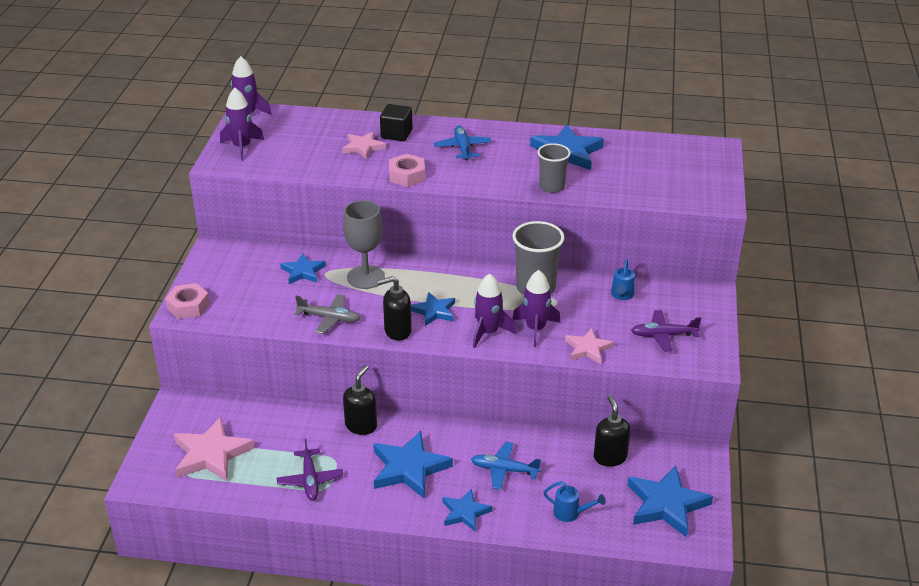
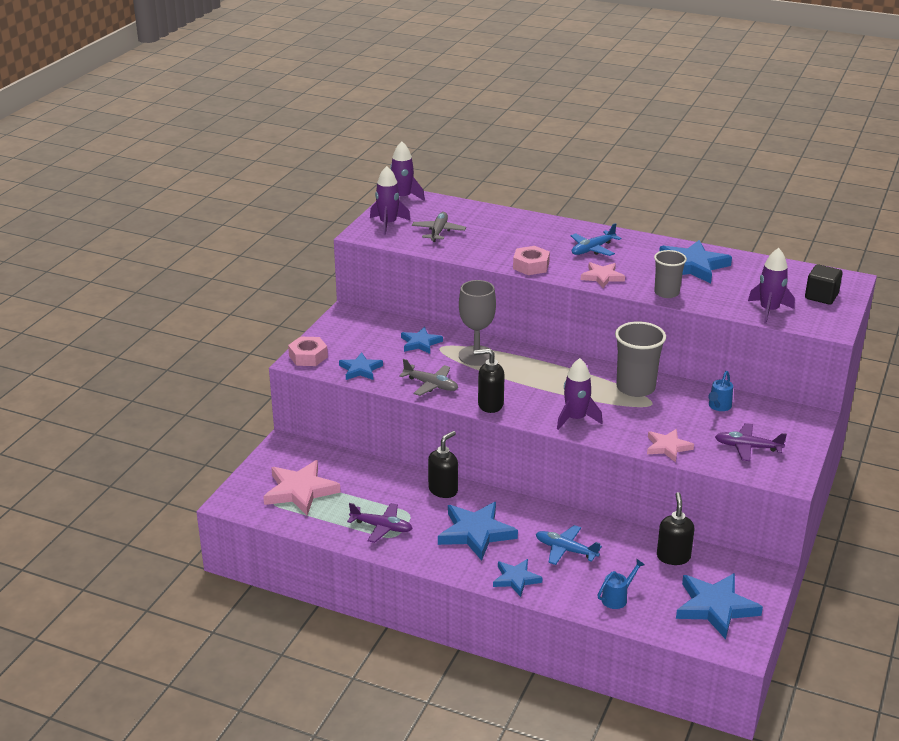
camera: 15 degrees right, 5 degrees down
(298, 149) = (438, 232): none -> grey plane
(310, 480) = (381, 527): purple plane -> purple plane turned 75 degrees counterclockwise
(363, 147) = (499, 237): pink star -> pink star (602, 277)
(396, 134) = (534, 230): black cube -> black cube (821, 296)
(434, 311) = (530, 393): blue star -> blue star (360, 369)
(462, 148) = (592, 249): blue plane -> blue plane turned 135 degrees counterclockwise
(535, 329) = (622, 422): purple rocket -> purple rocket (769, 310)
(570, 513) = (617, 598): blue watering can -> blue watering can turned 75 degrees counterclockwise

